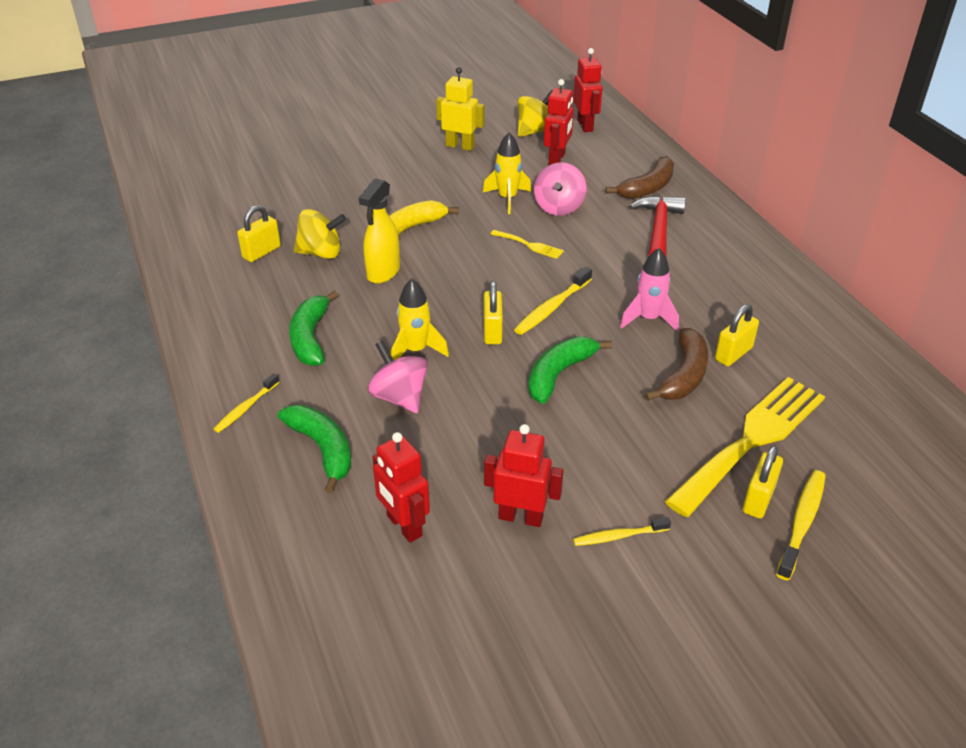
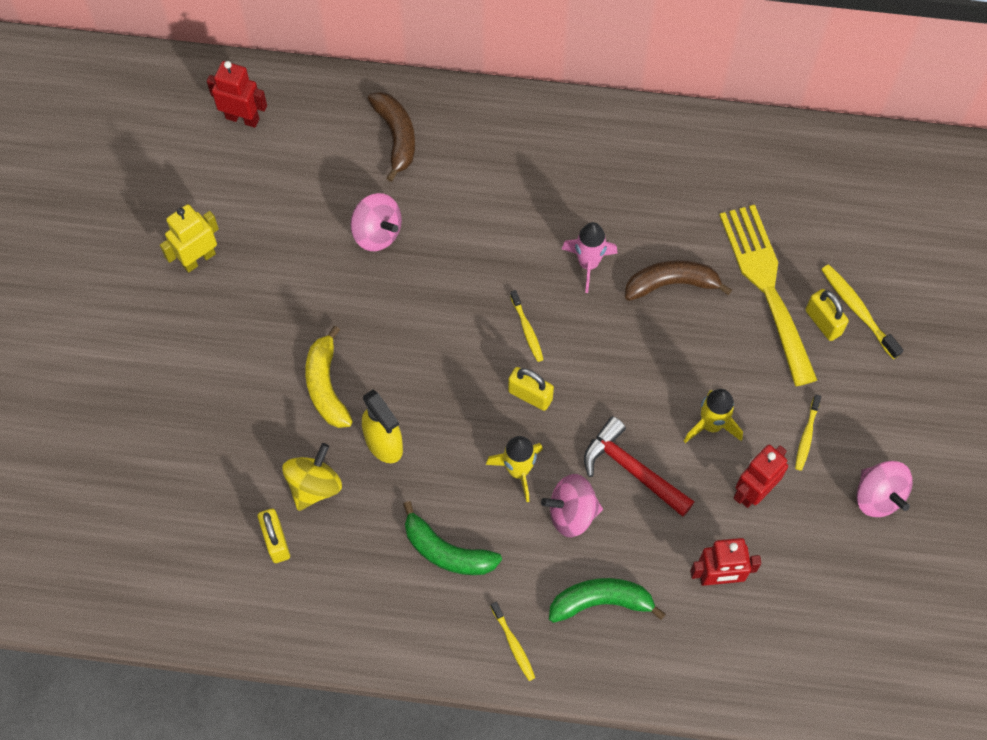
camera: 60 degrees left, 25 degrees up
(507, 198) = (331, 269): yellow rocket -> yellow rocket (711, 425)
(529, 245) = (422, 294): yellow fork -> none
(535, 131) = (220, 171): yellow spinning top -> none
(552, 308) = (527, 329): yellow toothbrush -> yellow toothbrush, size x0.66
(557, 159) = (289, 183): red robot -> none
(559, 374) = (616, 375): green banana -> none
(600, 630) = (878, 496): none -> pink spinning top
(658, 229) = (468, 172): red hammer -> red hammer (631, 469)
(683, 375) = (671, 284): brown banana -> brown banana turned 60 degrees counterclockwise
(733, 354) = (668, 231): yellow padlock -> none

